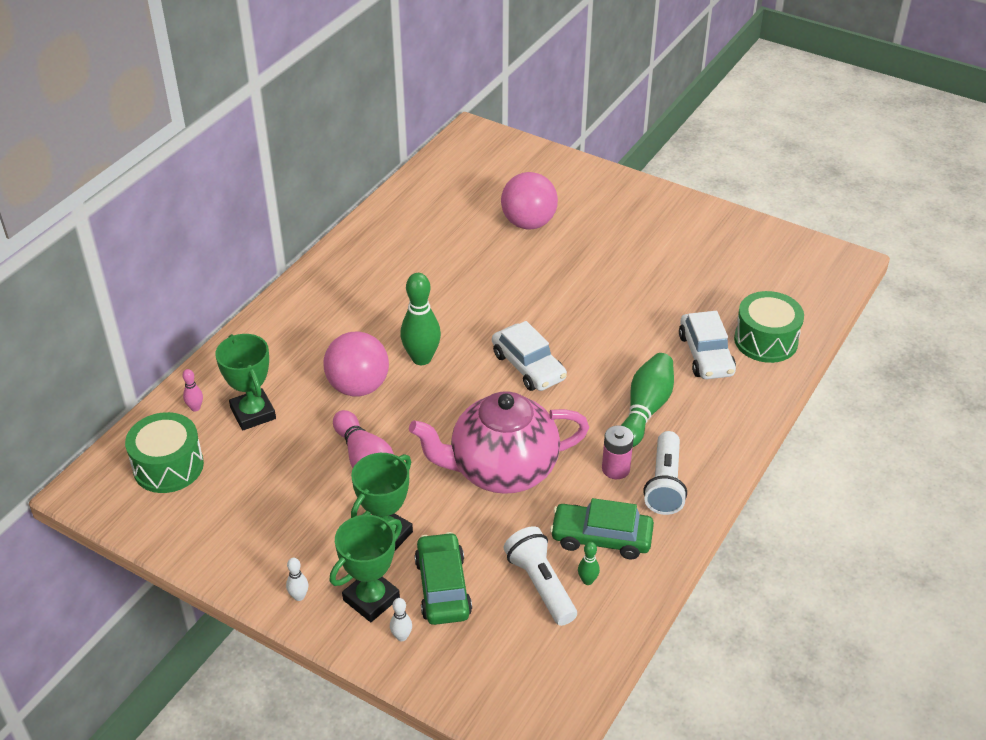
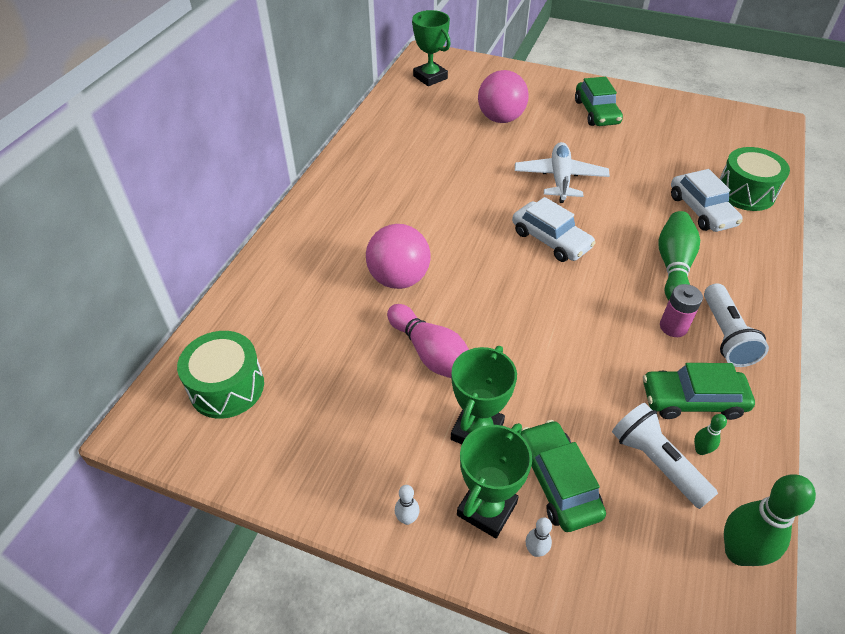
camera: 10 degrees left, 5 degrees up
(195, 408) = (242, 320): pink bowling pin -> none
(253, 413) = (302, 318): green trophy -> green trophy (430, 77)
(421, 358) = (450, 244): green bowling pin -> green bowling pin (738, 552)
(501, 470) = (566, 343): pink teapot -> none
(566, 301) = (560, 179): none -> white plane
(641, 227) = (596, 112): none -> green car

